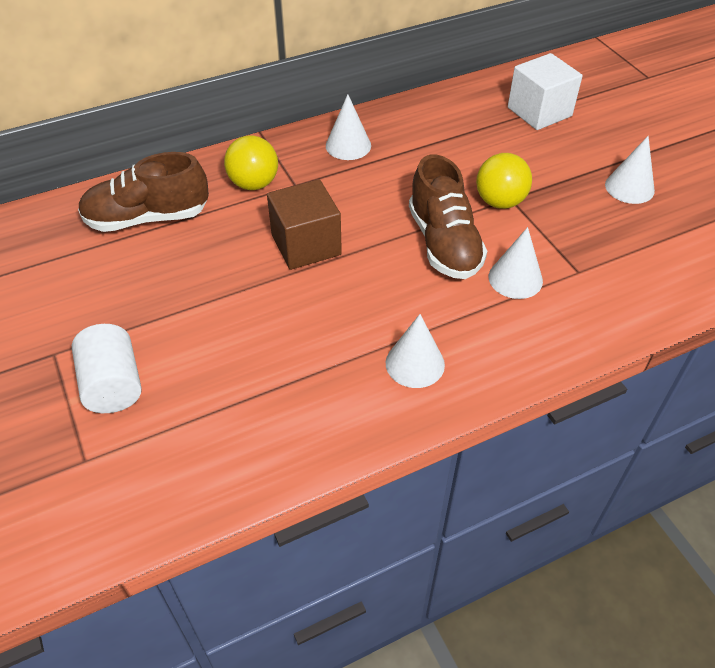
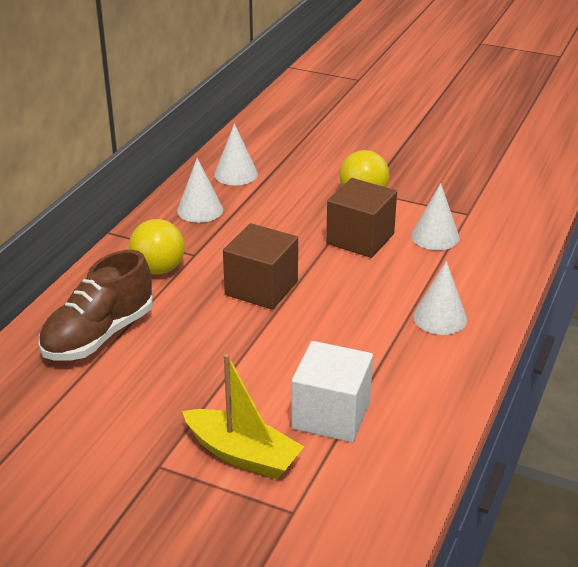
camera: 40 degrees left, 15 degrees down
(113, 385) = (242, 454): white cylinder -> yellow boat
(444, 243) = (360, 239): brown shoe -> brown cube
(539, 112) = (314, 129): white cube -> white cube (331, 415)
(629, 187) = (434, 151): white cone -> white cone (236, 174)

